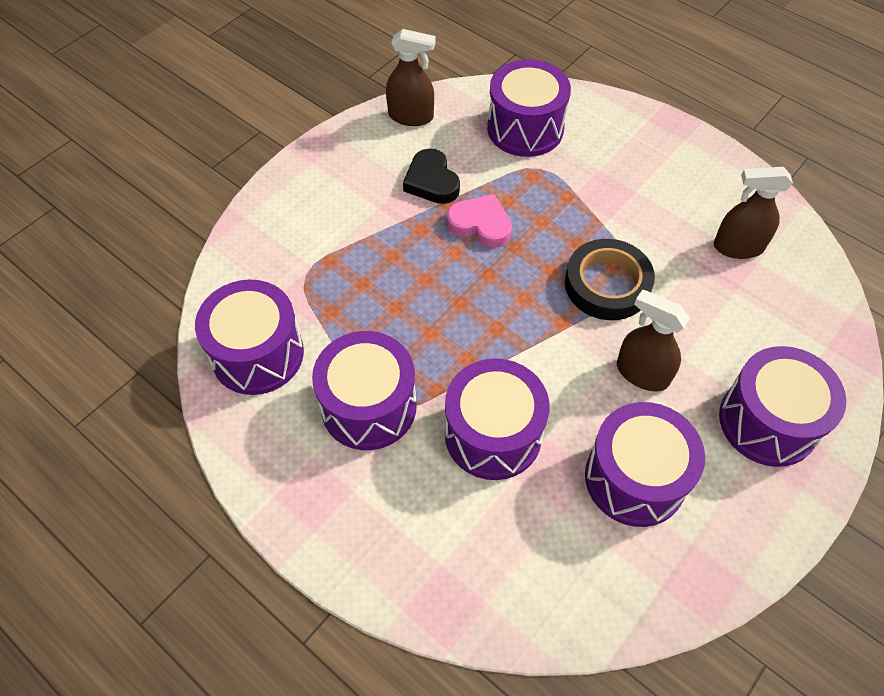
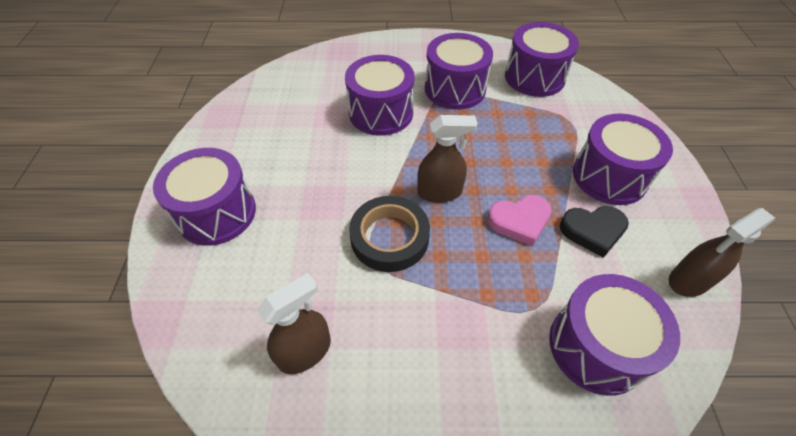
camera: 140 degrees right, 5 degrees down
(431, 181) = (592, 231): black heart -> black heart turned 150 degrees clockwise
(635, 478) = (287, 137): purple drum -> purple drum (609, 176)
(642, 373) = (320, 192): brown spray bottle -> brown spray bottle (440, 192)

